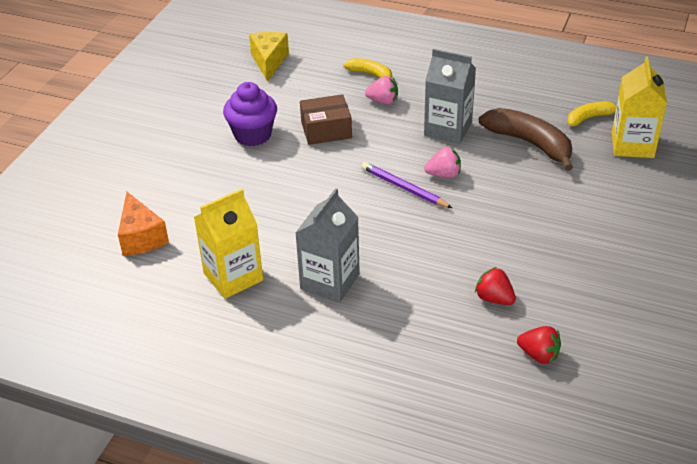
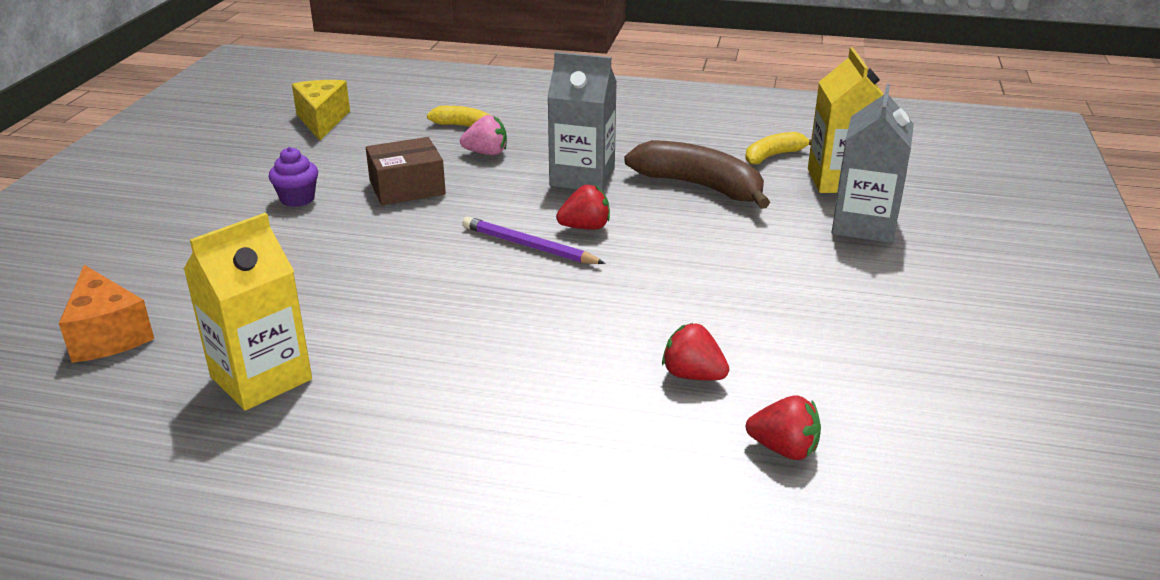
camera: 10 degrees left, 10 degrees down
(253, 135) = (297, 199): purple cupcake -> purple cupcake, size x0.61
(330, 281) = (424, 372): grey carton -> grey carton (864, 225)
(444, 175) = (585, 227): pink strawberry -> red strawberry

